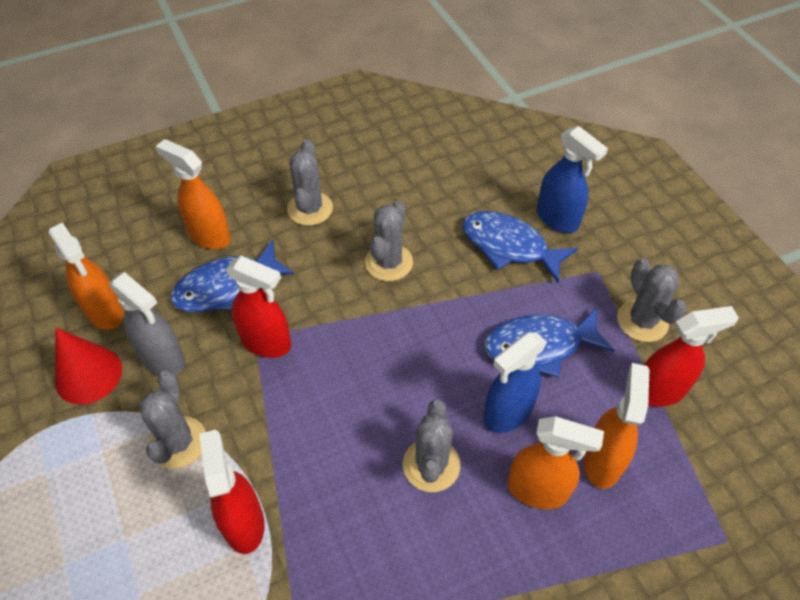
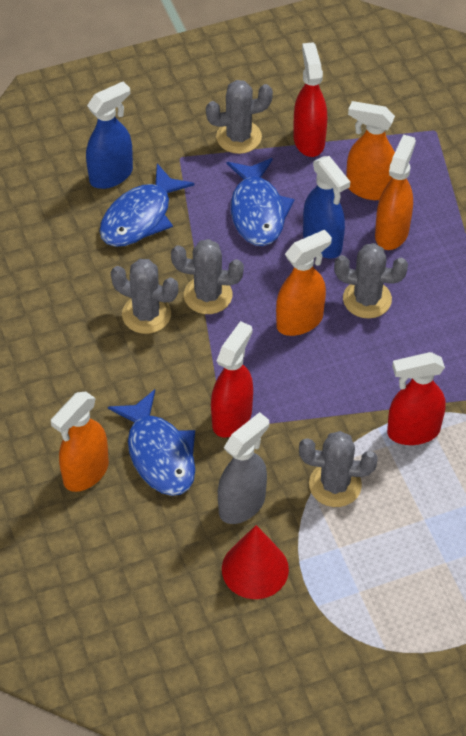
camera: 85 degrees left, 0 degrees up
(105, 312) = (178, 563): orange spray bottle -> orange spray bottle (300, 321)
(310, 209) = (61, 379): grey cactus -> grey cactus (208, 295)

